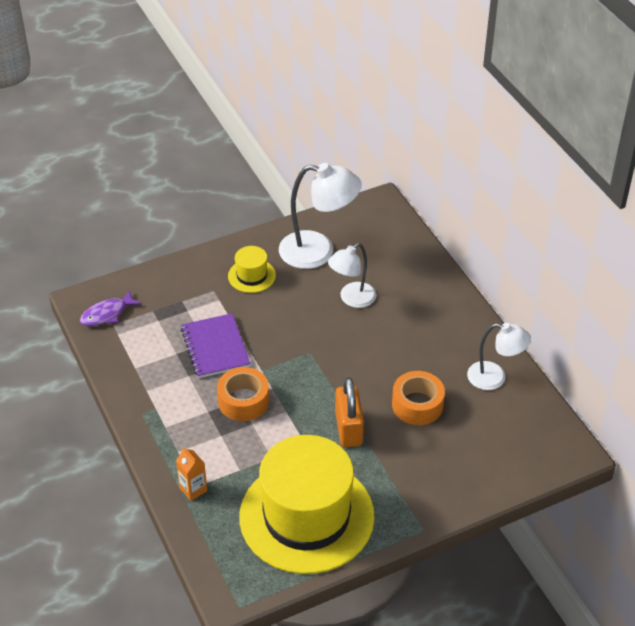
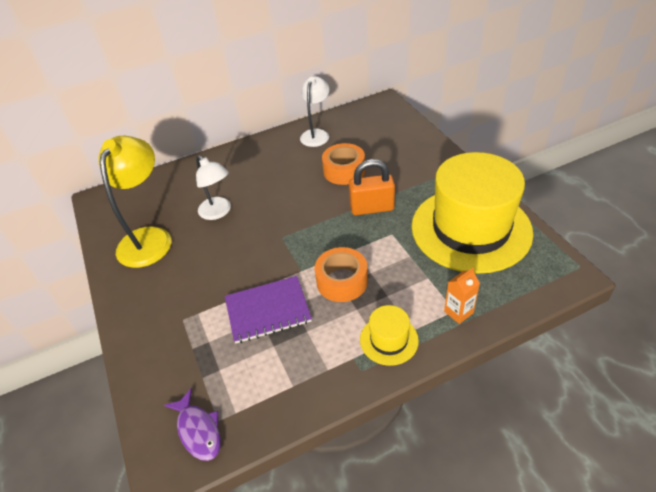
camera: 85 degrees left, 0 degrees up
(251, 276) = (168, 287): yellow hat -> yellow hat (389, 340)
(318, 251) = (149, 238): white lamp -> yellow lamp

